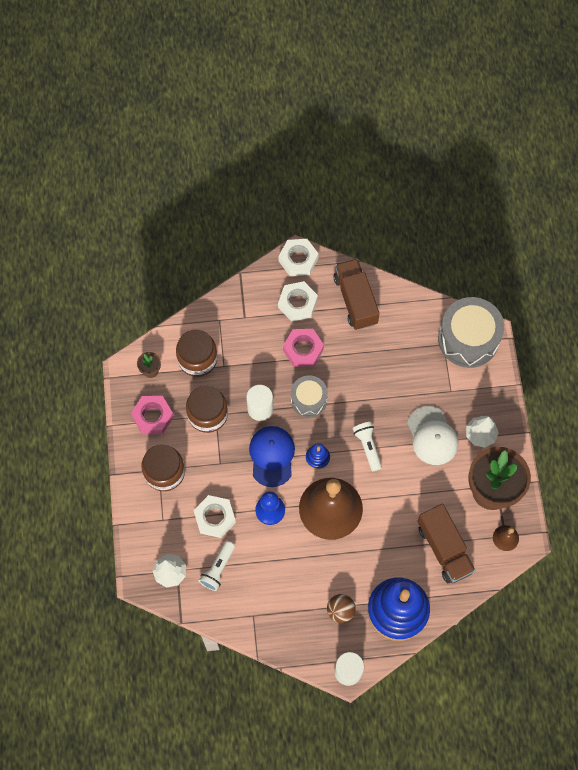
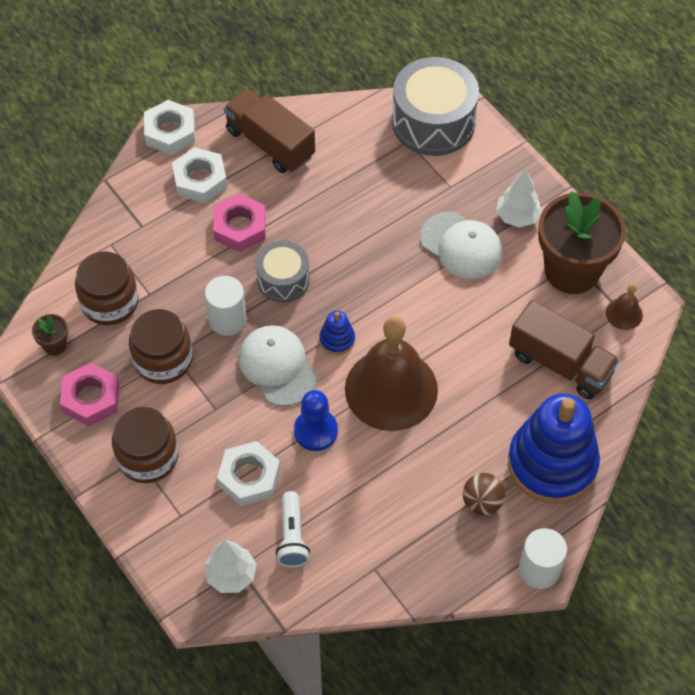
camera: 30 degrees left, 10 degrees down
(272, 456) = (277, 367): blue cap -> white cap
(367, 447) = (391, 296): white flashlight -> none

